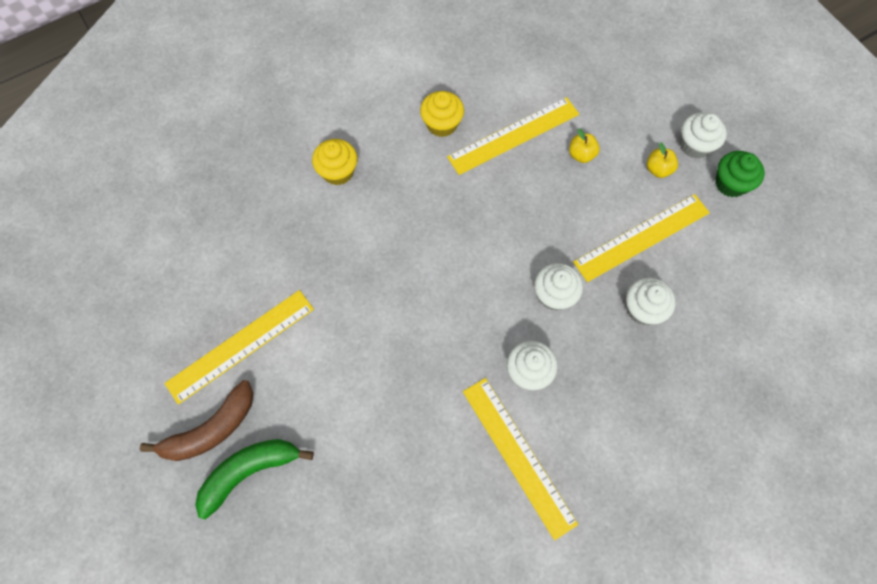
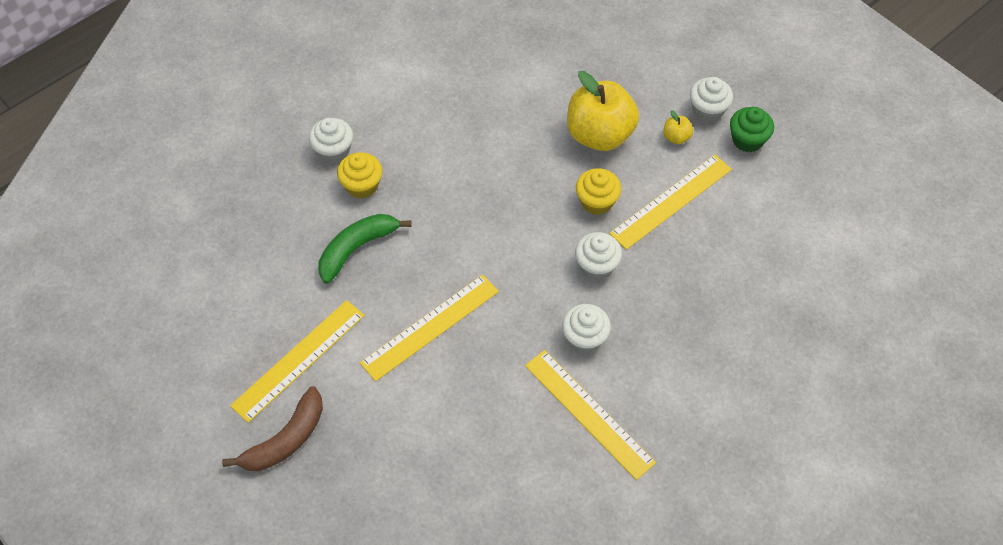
camera: 10 degrees left, 10 degrees down
(249, 472) = (332, 471): green banana -> green banana (357, 249)
(442, 124) = (457, 126): yellow cupcake -> yellow cupcake (596, 202)
(513, 135) = (530, 126): yellow ruler -> yellow ruler (430, 327)
(581, 155) = (599, 135): yellow apple -> yellow apple, size x2.41
(643, 309) = (683, 265): white cupcake -> white cupcake (333, 151)

